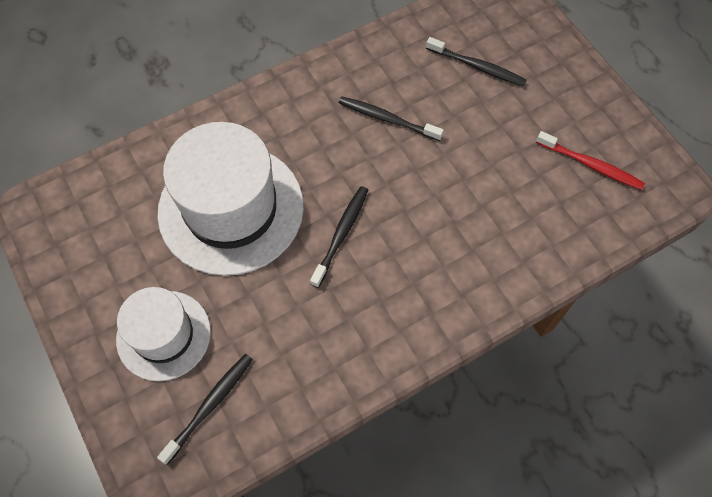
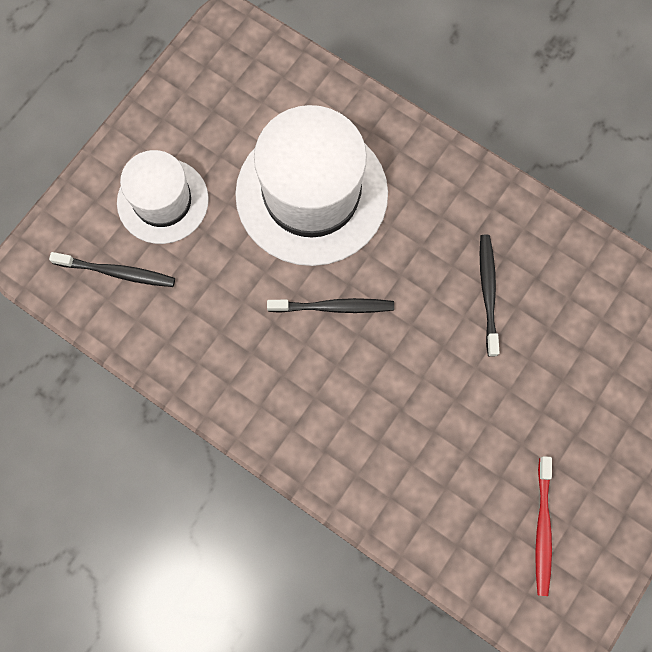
camera: 65 degrees right, 10 degrees up
(478, 67) = (606, 358): black toothbrush -> none

